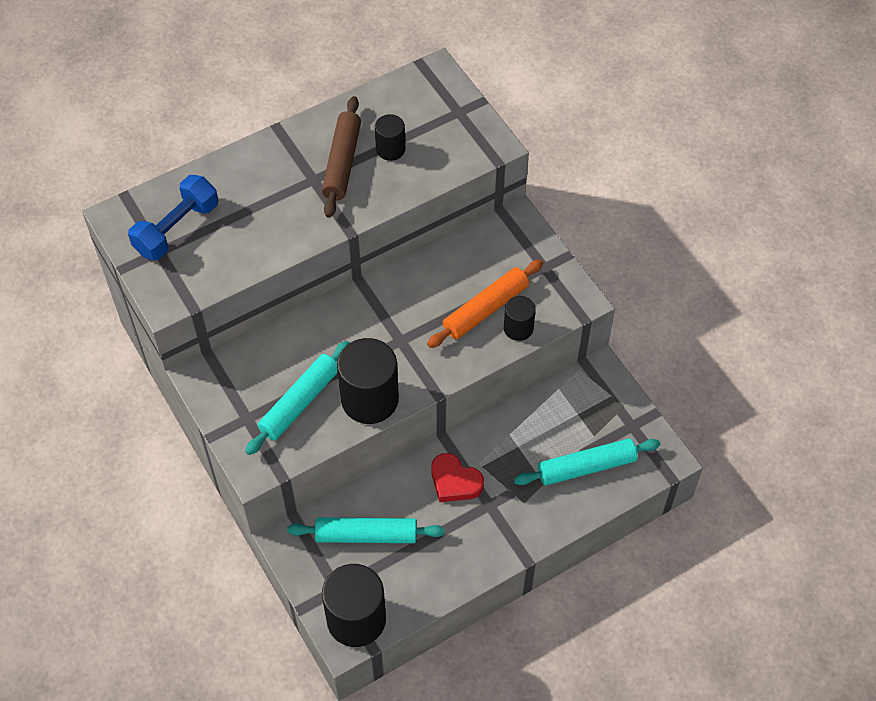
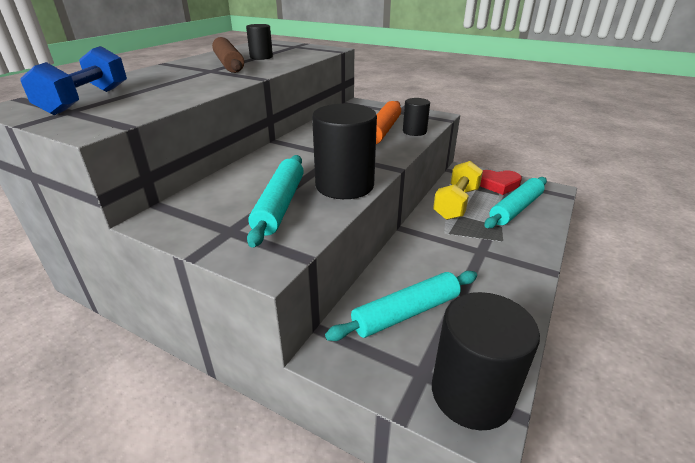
camera: 30 degrees left, 25 degrees down
(455, 481) = (439, 248): red heart -> red heart (498, 185)
(532, 426) = (456, 203): none -> yellow dumbbell

